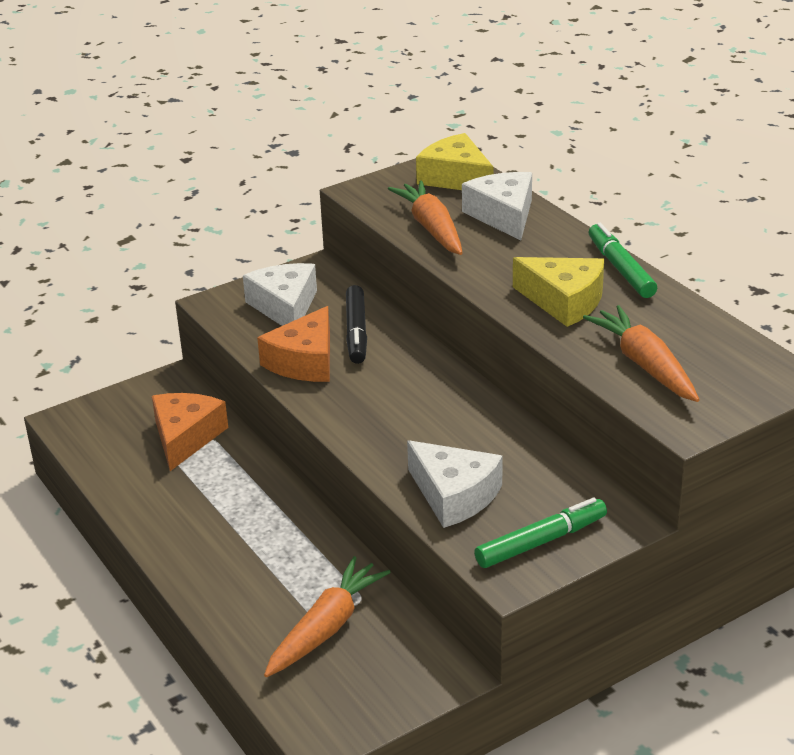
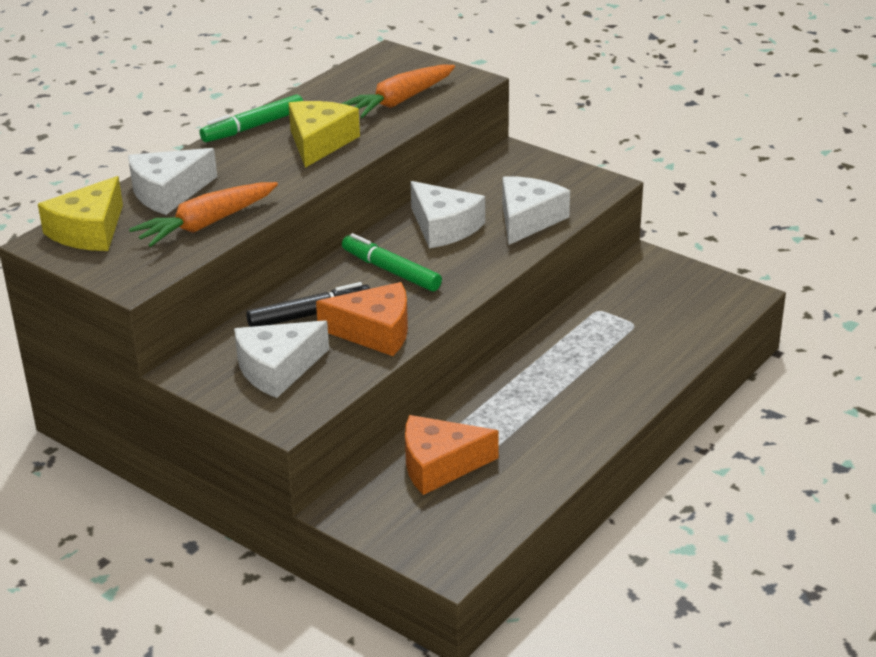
camera: 110 degrees left, 0 degrees up
(326, 628) = (640, 318): orange carrot -> none
(470, 434) = (444, 227): none -> white cheese
(541, 542) = (557, 178): green marker -> green marker (391, 271)

